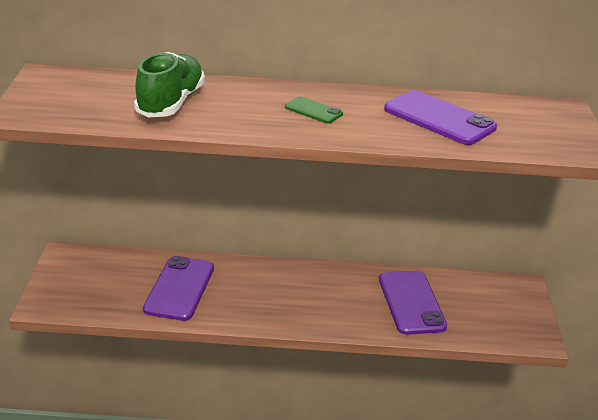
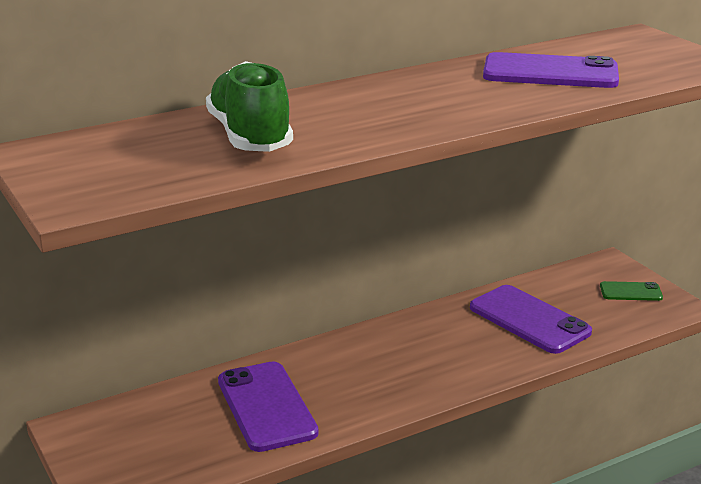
camera: 30 degrees left, 5 degrees down
(313, 111) = (419, 100): green phone -> green phone (630, 292)

